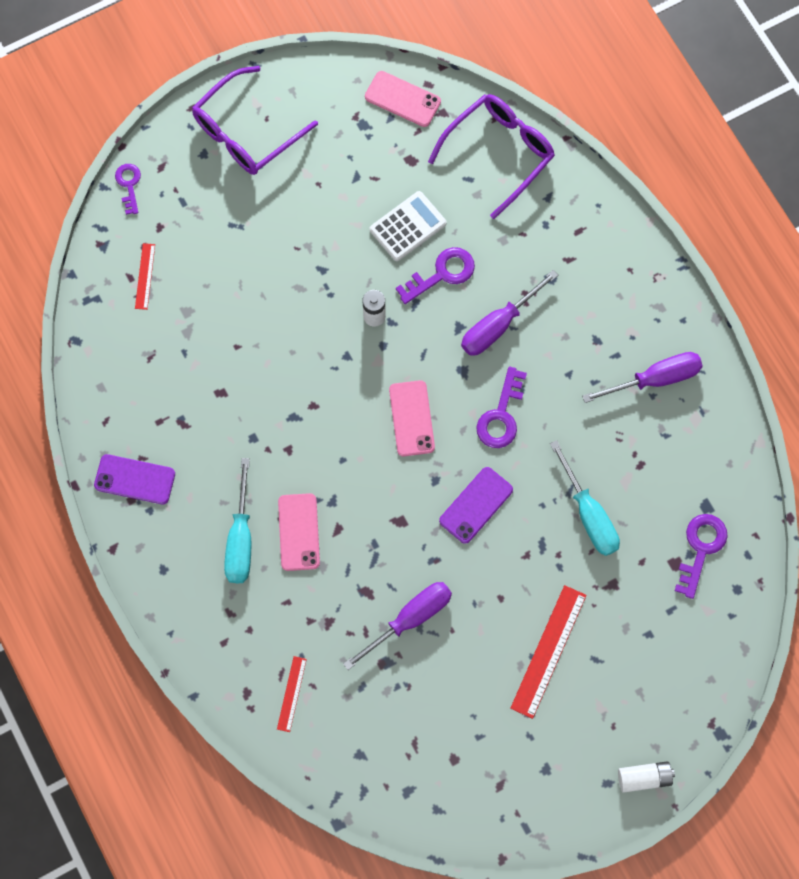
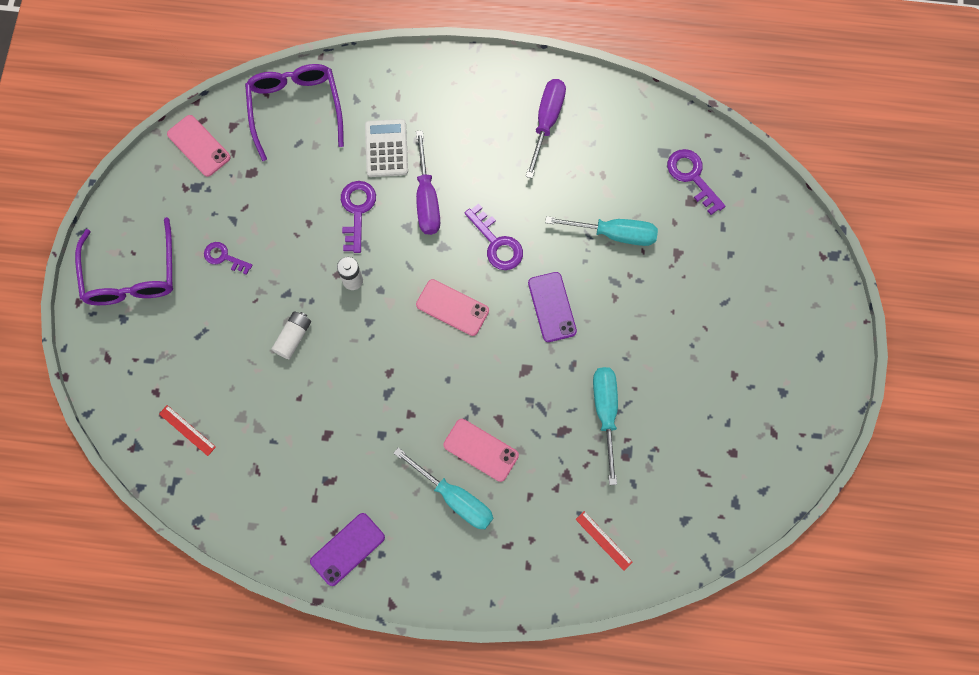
camera: 55 degrees left, 0 degrees up
(129, 185) = (102, 392): purple key -> purple key (224, 257)
(402, 99) = (199, 146): pink phone -> pink phone turned 75 degrees clockwise
(407, 226) = (301, 210): white calculator -> white calculator (386, 148)
(410, 619) = (605, 412): purple screwdriver -> turquoise screwdriver
(548, 651) = (696, 331): red ruler -> none
(644, 777) = (832, 328): white battery -> white battery (293, 337)

